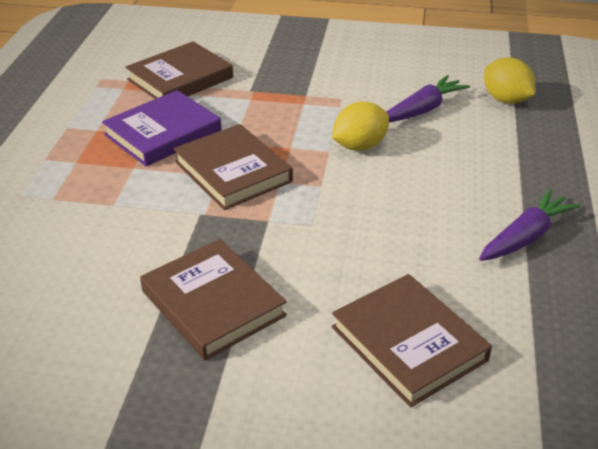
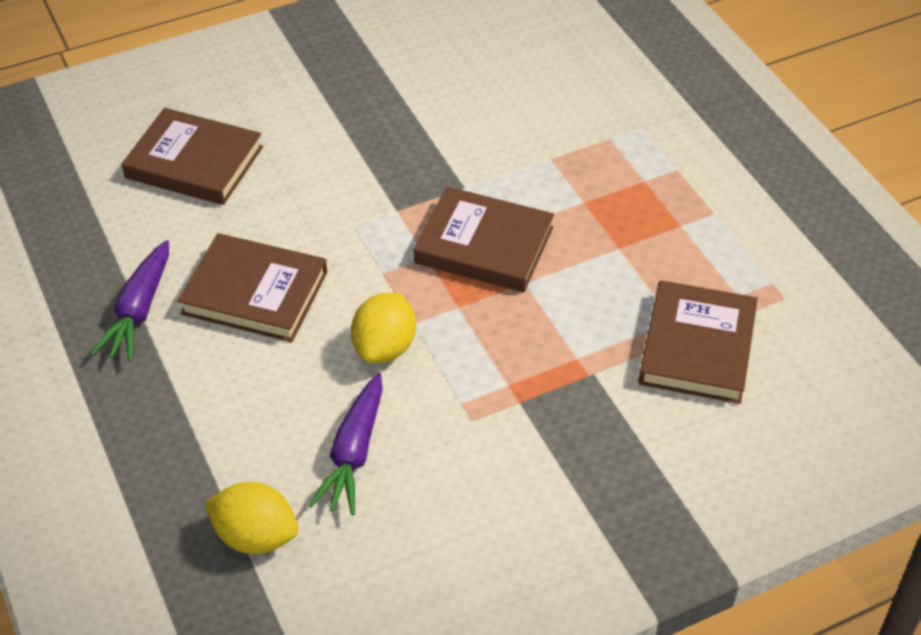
camera: 145 degrees right, 10 degrees up
(163, 133) = (609, 256): purple book -> none
(213, 303) = (370, 122): brown book -> brown book (255, 293)

